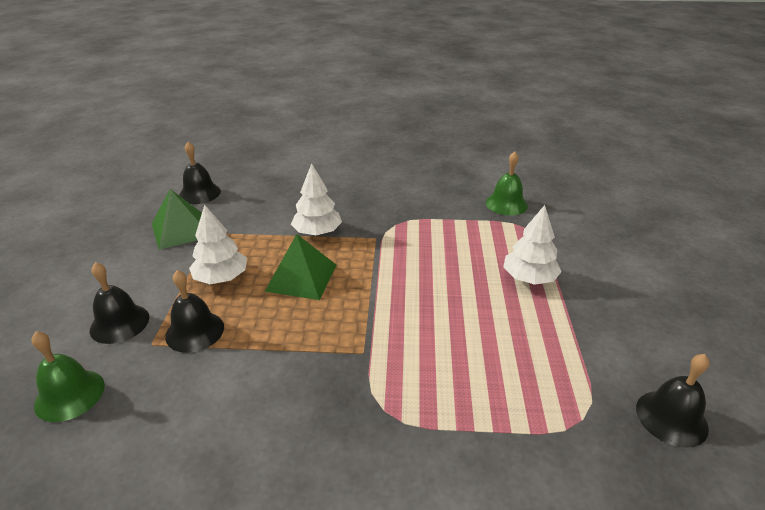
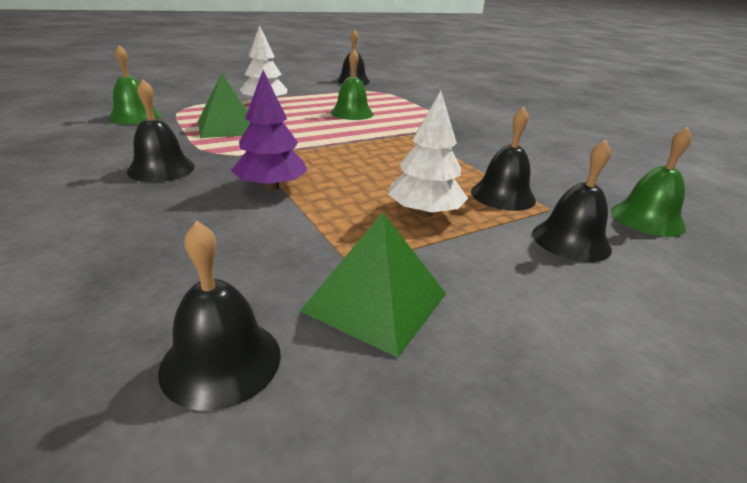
camera: 125 degrees left, 5 degrees down
(301, 277) = (364, 173): green pyramid -> green pyramid (228, 127)
(317, 232) = (271, 187): white tree -> purple tree
(380, 202) = (161, 169): none -> black bell
(466, 334) = (352, 113): none -> green bell

